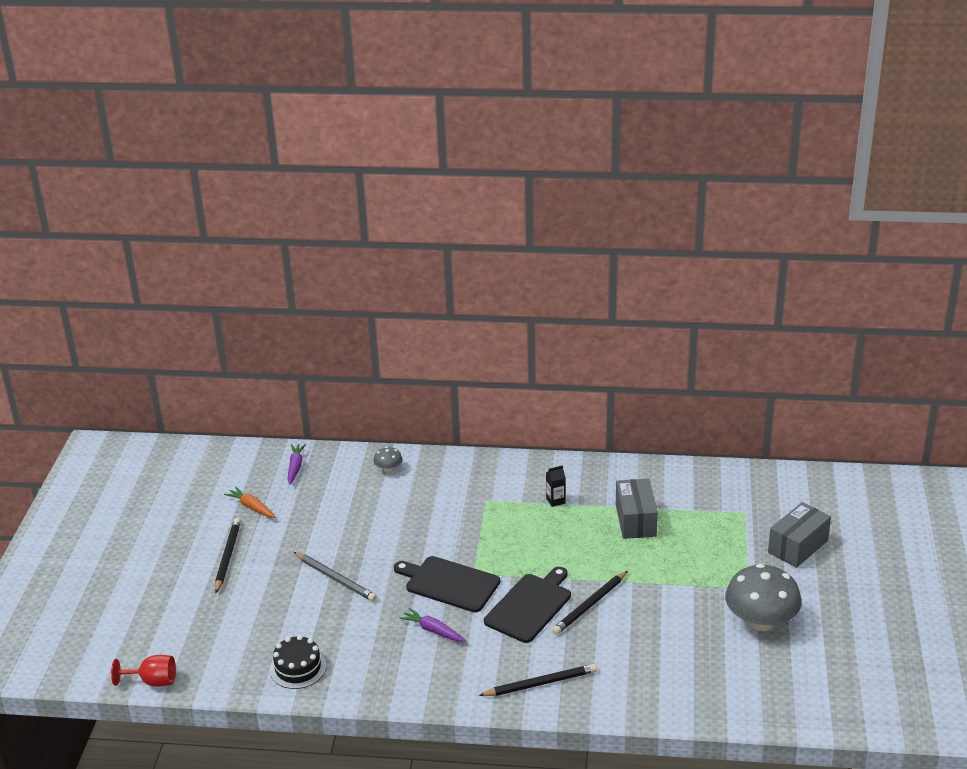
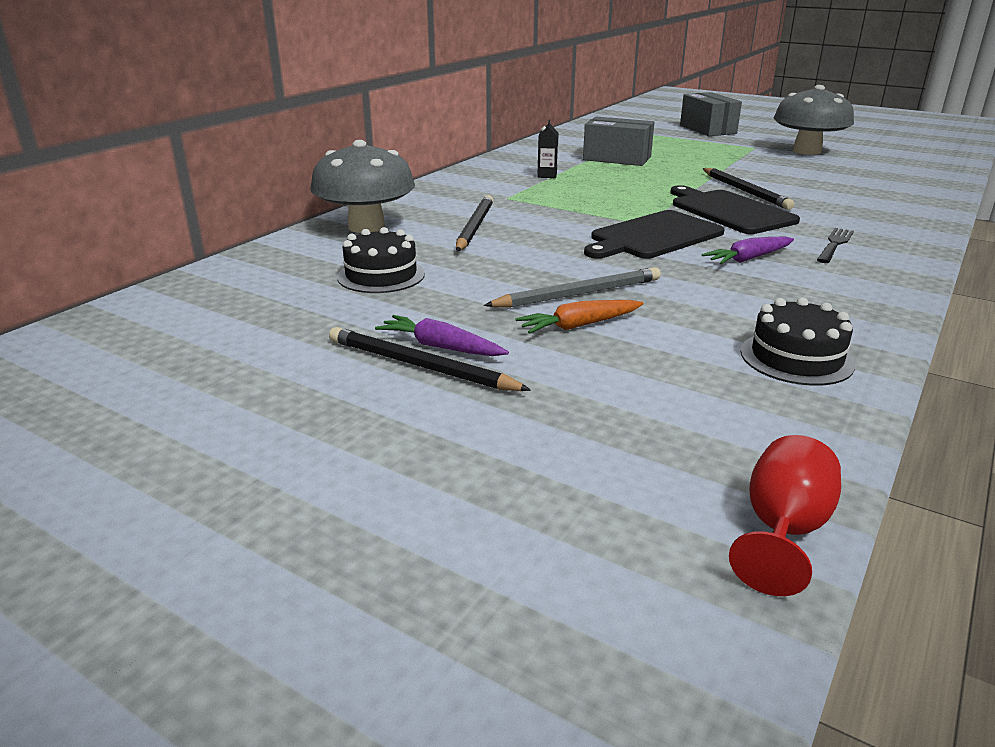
camera: 65 degrees left, 5 degrees down
(252, 507) = (308, 322): orange carrot -> orange carrot (579, 325)
(295, 467) = (259, 275): purple carrot -> purple carrot (440, 347)
(319, 505) = (381, 275): none -> black cake
(388, 469) = (366, 227): grey mushroom -> grey mushroom, size x2.25
(488, 664) = (834, 244): none -> black fork
(540, 683) = (880, 229): black pencil -> black pencil (474, 227)

